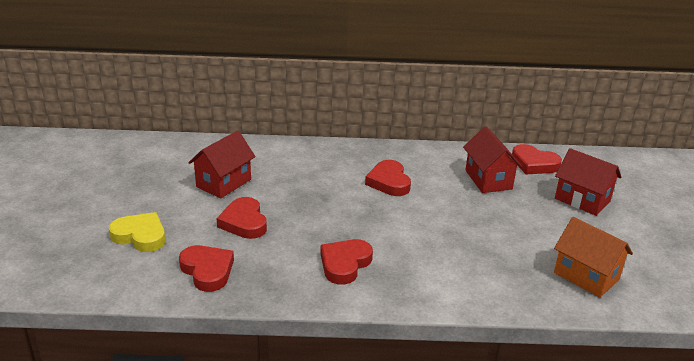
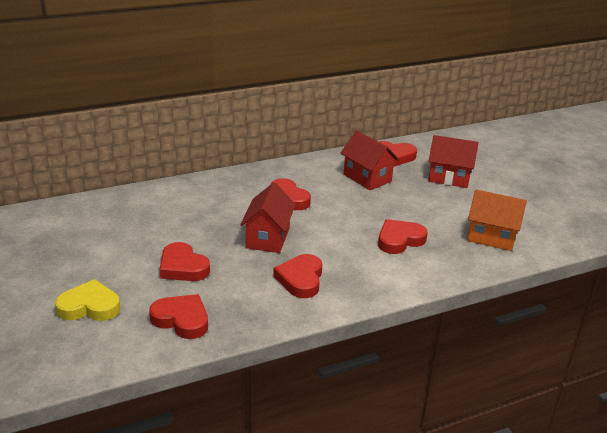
camera: 25 degrees left, 0 degrees up
(223, 183) = (135, 236): red house -> red house (268, 238)
(477, 252) = (399, 240): none -> red heart

